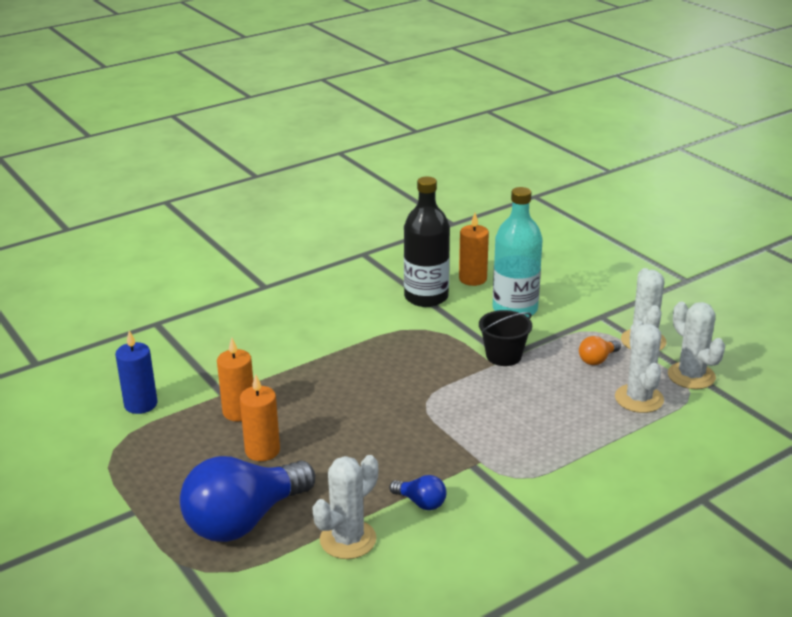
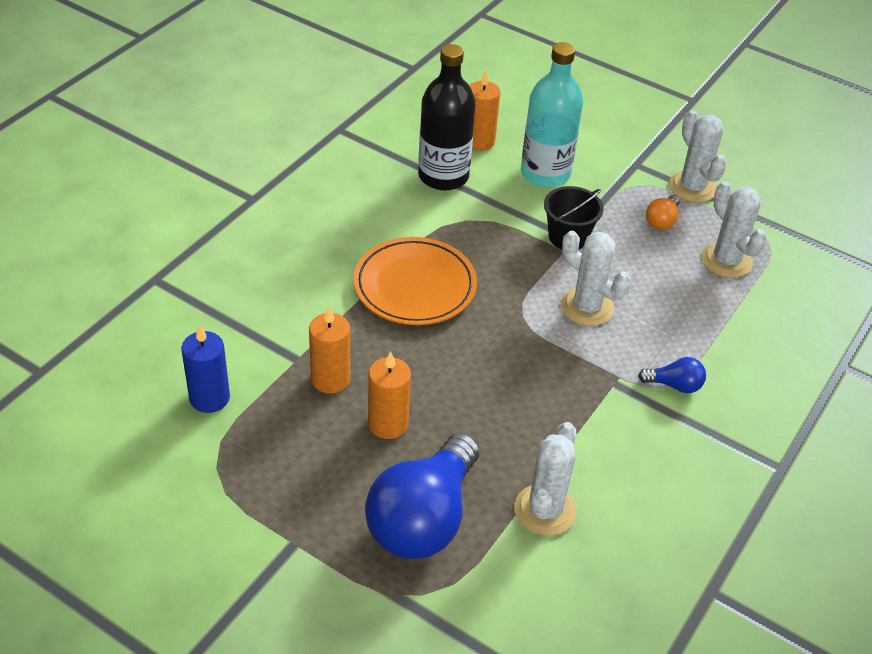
camera: 25 degrees left, 15 degrees up
(350, 365) = (415, 286): none -> orange plate
(421, 502) = (590, 443): blue light bulb -> blue light bulb (674, 385)
(691, 376) = (759, 221): white cactus -> white cactus (587, 307)

